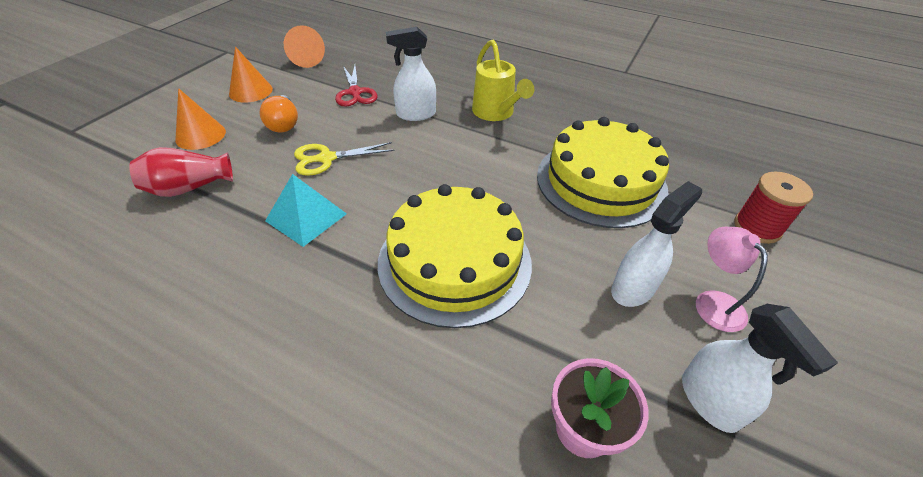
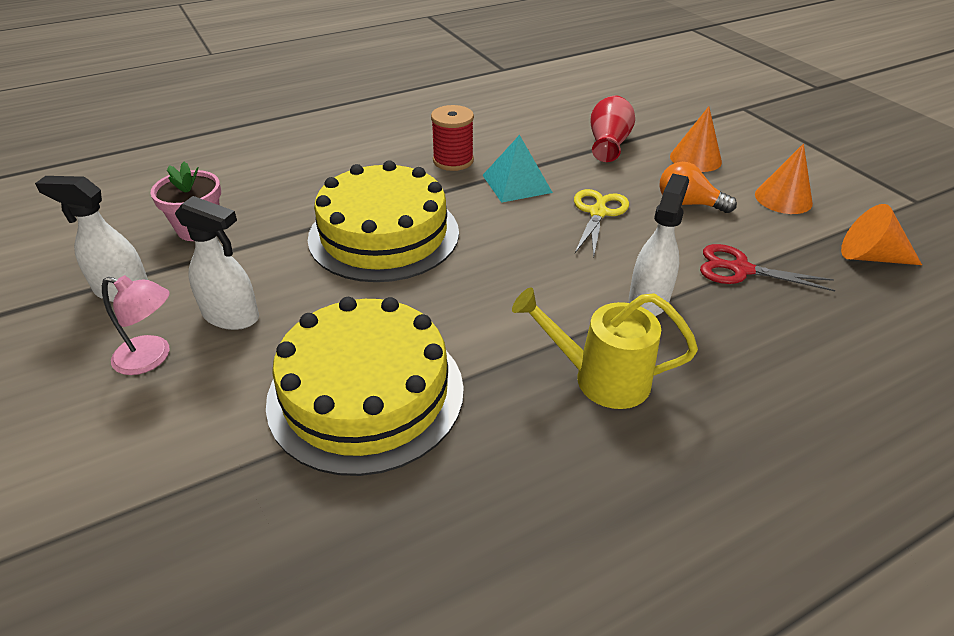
camera: 125 degrees right, 5 degrees down
(633, 288) = (232, 316): white spray bottle -> white spray bottle turned 60 degrees counterclockwise
(757, 227) = (136, 490): red spool -> red spool (453, 161)

